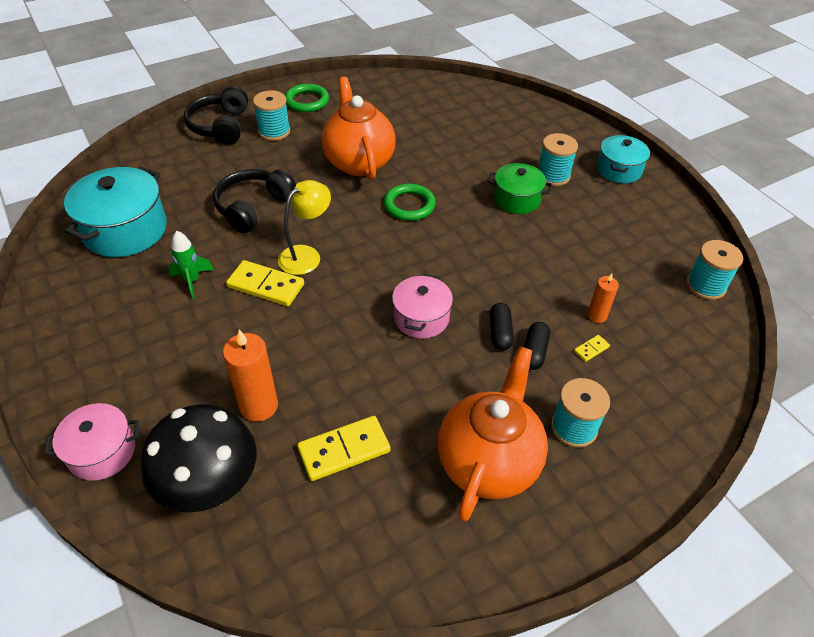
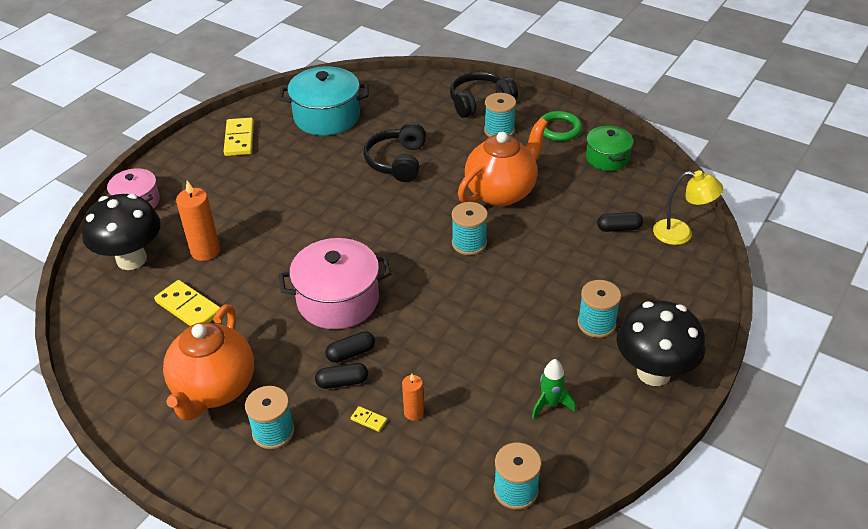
camera: 65 degrees right, 5 degrees down
(192, 280) = (299, 169): green rocket -> green rocket (550, 404)
(253, 207) = (397, 162): black headphones -> black headphones turned 90 degrees counterclockwise
(266, 286) = (317, 205): yellow domino -> yellow domino (239, 139)
(306, 255) = (364, 211): yellow lamp -> yellow lamp (681, 233)
(409, 205) = (469, 243): green ring -> turquoise spool
(421, 318) = (338, 300): pink pot -> pink pot, size x1.64
(456, 122) = (619, 228): none -> black capsule
(488, 462) = (214, 389): orange teapot -> orange teapot turned 105 degrees clockwise
(516, 199) = (535, 309): green pot -> green pot (607, 158)
(619, 170) = (653, 372): turquoise pot -> black mushroom

